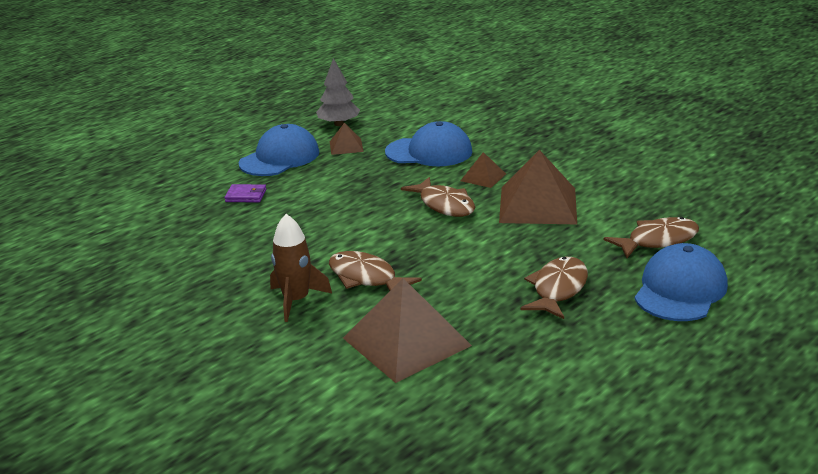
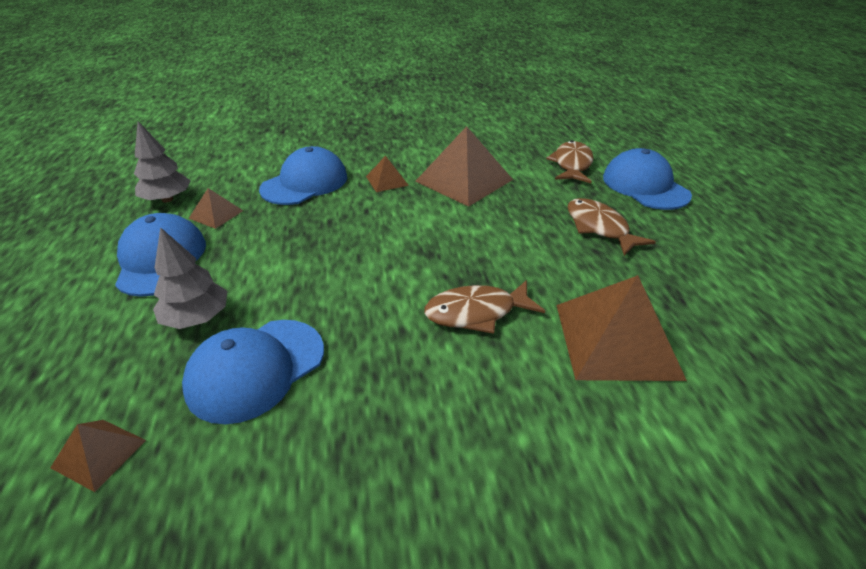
camera: 55 degrees left, 10 degrees up
(134, 225) = (99, 453): none -> brown pyramid
(228, 232) = (256, 369): none -> blue cap
(246, 196) = (197, 318): purple wallet -> grey tree
(296, 300) = (469, 381): brown rocket -> none
(444, 205) = (404, 216): brown fish -> none

